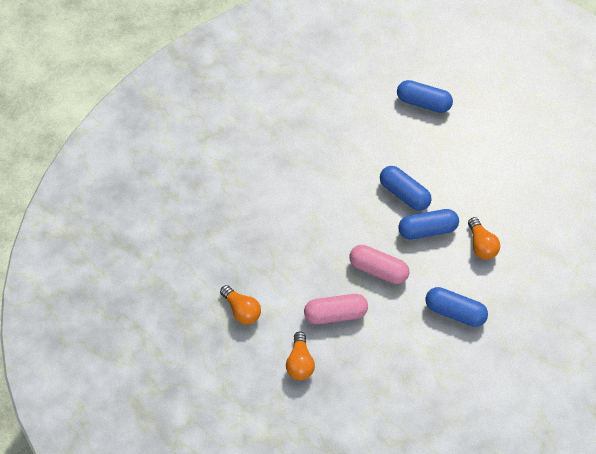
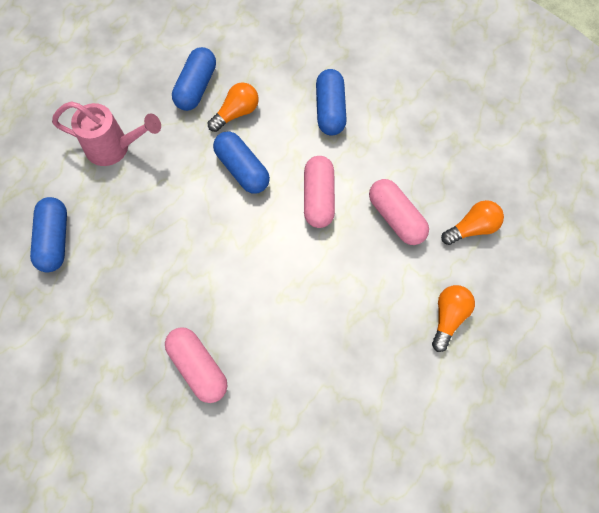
camera: 115 degrees left, 10 degrees up
(290, 152) = (198, 368): none -> pink capsule
(404, 194) = (204, 210): blue capsule -> blue capsule (196, 87)
(484, 158) = (115, 148): none -> pink watering can

